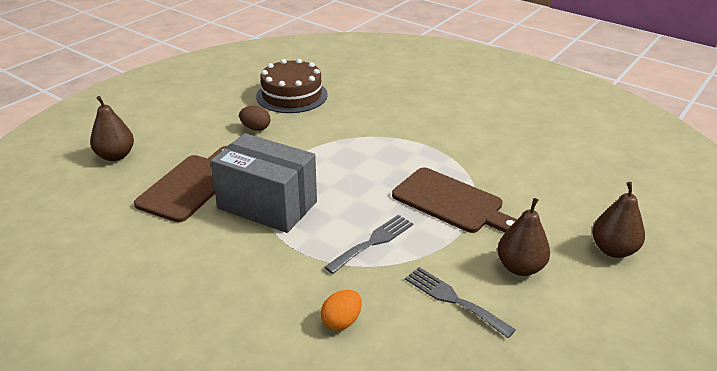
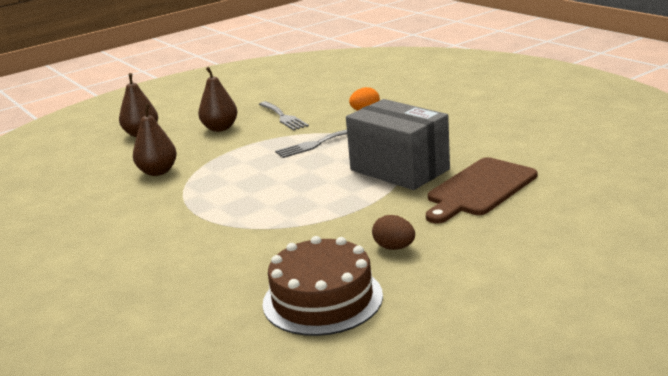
camera: 160 degrees left, 10 degrees down
(115, 156) = (583, 224): brown pear -> brown pear (158, 172)
(451, 202) = (226, 164): brown cutting board -> none

